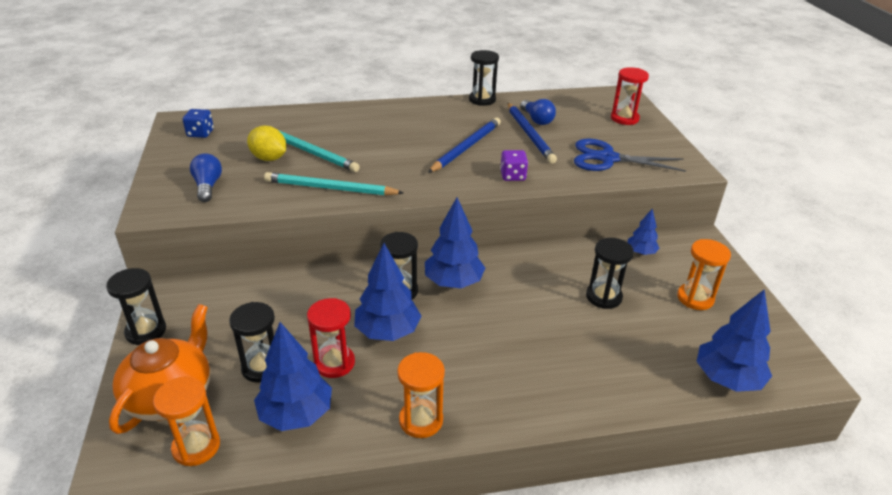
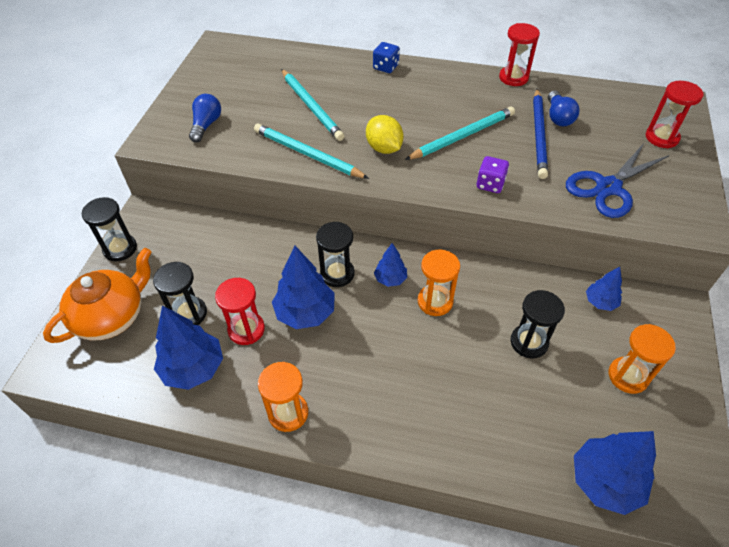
camera: 25 degrees right, 15 degrees up
(196, 446) = (109, 370): orange hourglass -> orange hourglass (435, 301)
(200, 133) = (228, 63): blue dice -> blue dice (385, 67)
(269, 158) = (272, 105): yellow lemon -> yellow lemon (384, 148)
(453, 282) = (390, 279): blue tree -> blue tree, size x0.56
(466, 147) = (462, 136): blue pencil -> turquoise pencil
(482, 100) = (513, 77): black hourglass -> red hourglass
(607, 158) = (608, 187): blue scissors -> blue scissors turned 75 degrees counterclockwise

